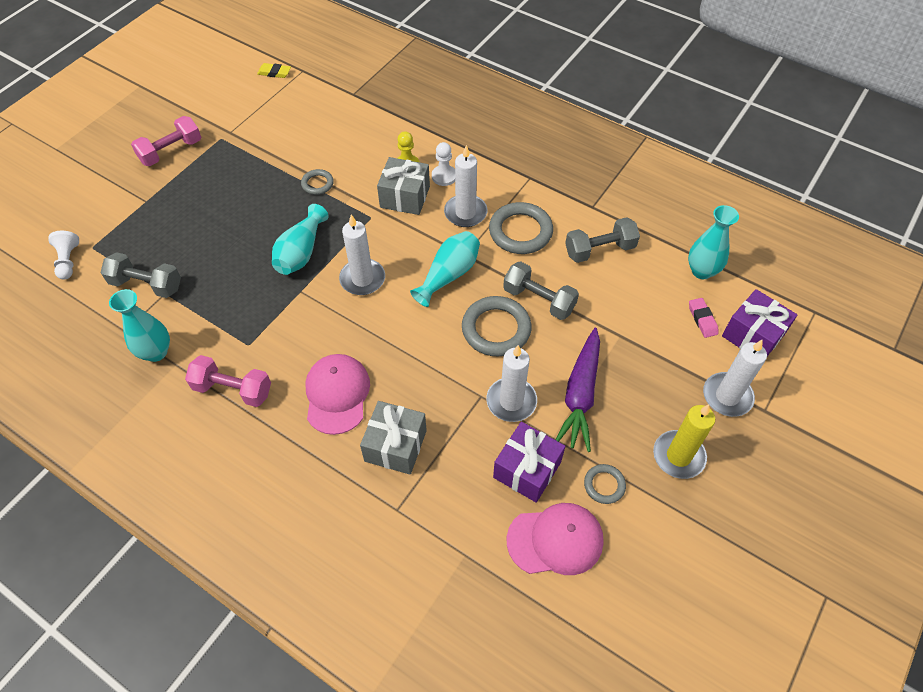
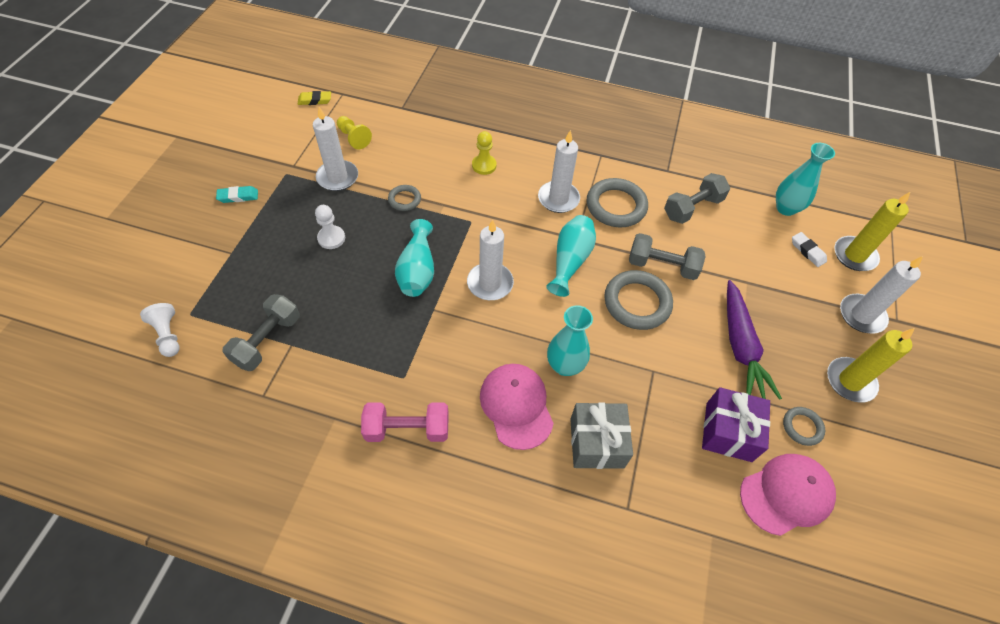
camera: 20 degrees left, 0 degrees up
(146, 285) = (267, 340): grey dumbbell -> grey dumbbell turned 60 degrees counterclockwise
(156, 352) = (307, 410): turquoise vase -> turquoise vase (565, 365)
(171, 151) = (238, 196): pink dumbbell -> turquoise eraser
(295, 116) = (354, 138): none -> yellow pawn
(405, 197) = (495, 195): grey gift -> none
(444, 176) = (523, 169): white pawn -> white pawn (331, 238)
(511, 401) = (683, 369): white candle -> white candle (337, 177)
(702, 319) = (807, 251): pink eraser -> white eraser
(753, 335) = (854, 255): purple gift -> yellow candle

